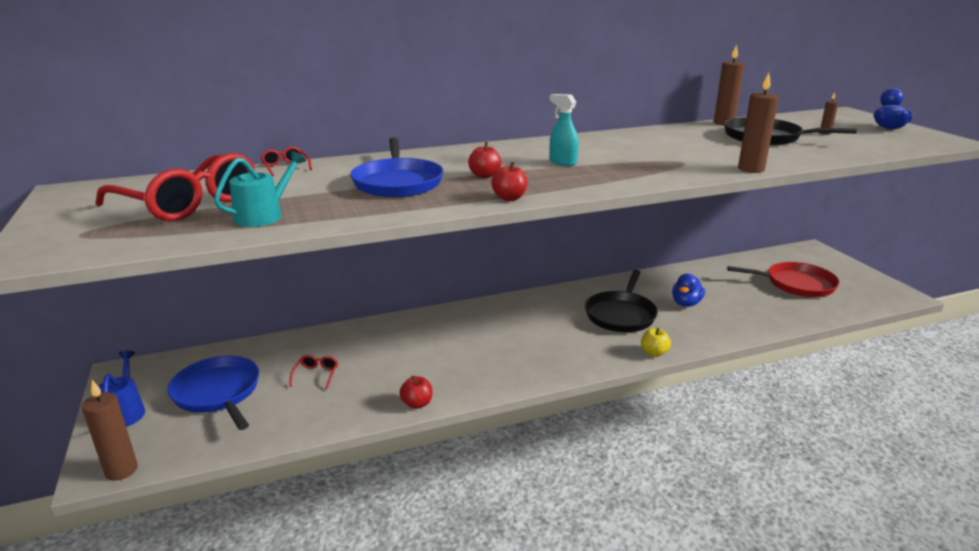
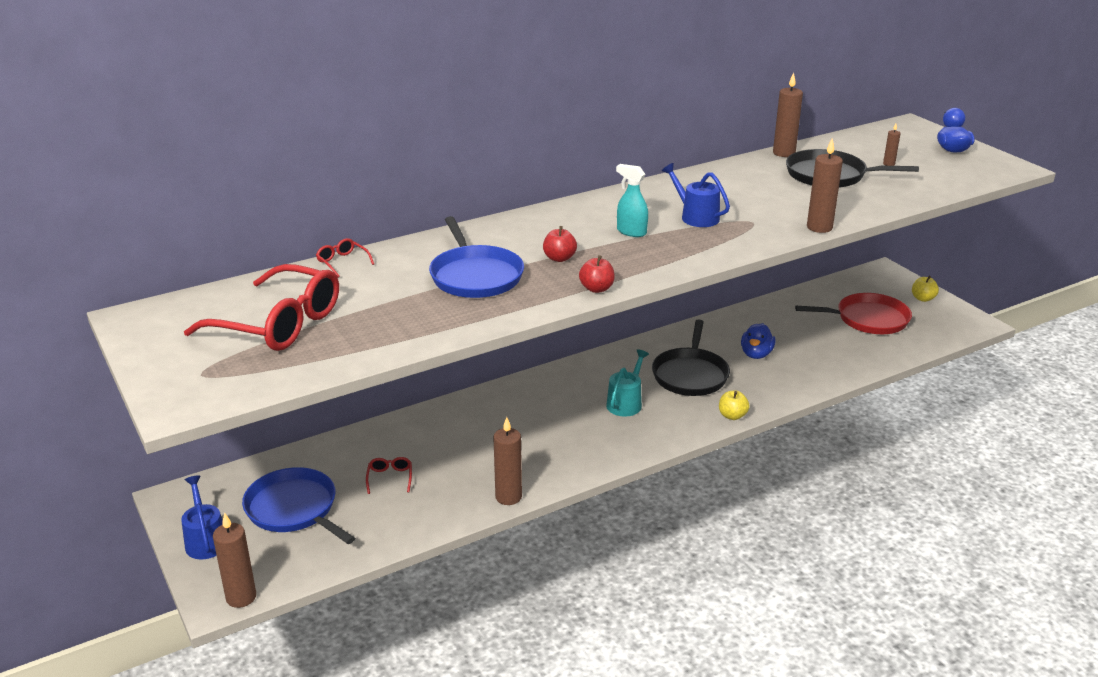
camera: 10 degrees left, 5 degrees up
(263, 215) = (367, 333): turquoise watering can -> turquoise watering can (626, 403)
(417, 404) = (508, 497): red apple -> brown candle
(629, 156) = (696, 217): none -> blue watering can
(850, 272) = (923, 298): none -> yellow apple

